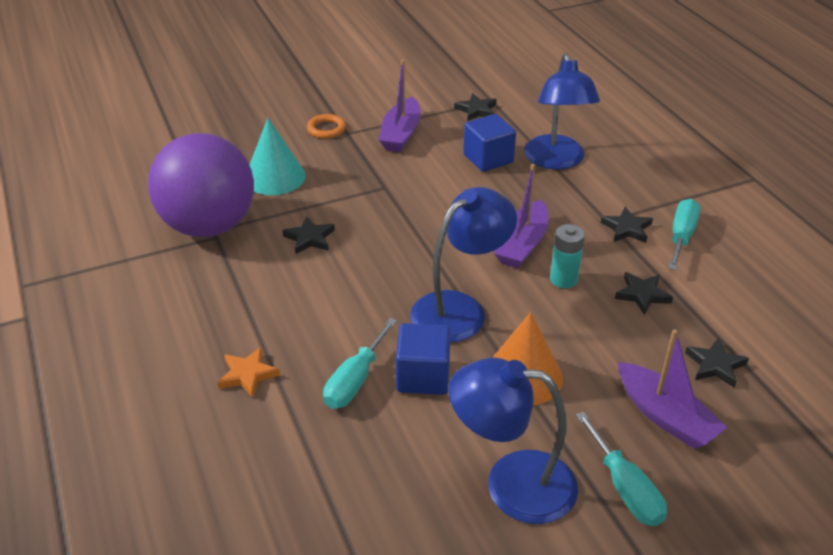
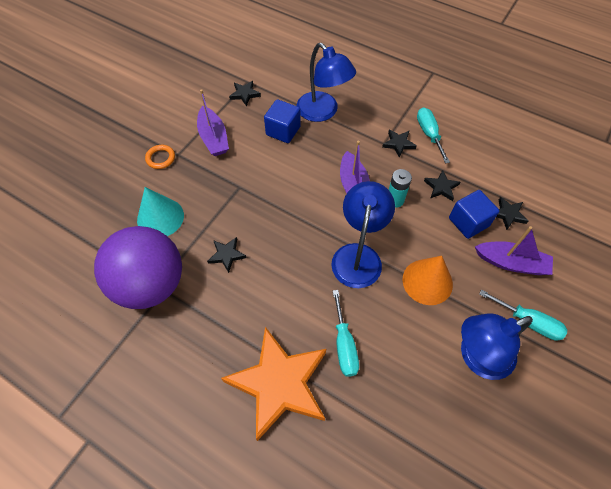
camera: 35 degrees left, 20 degrees up
(247, 375) = (279, 384): orange star -> orange star, size x2.45
(423, 376) = (377, 317): blue cube -> blue cube (468, 222)

